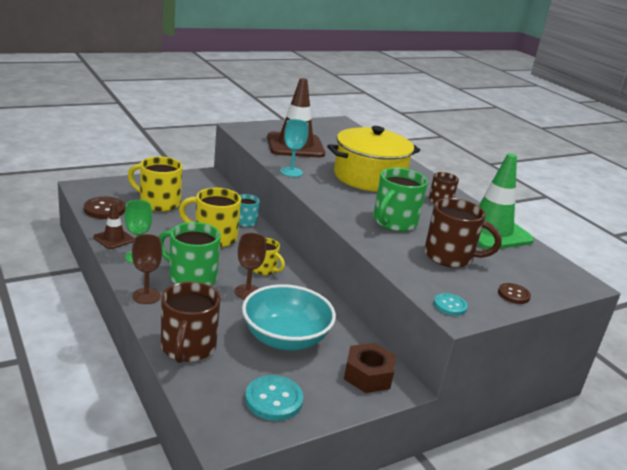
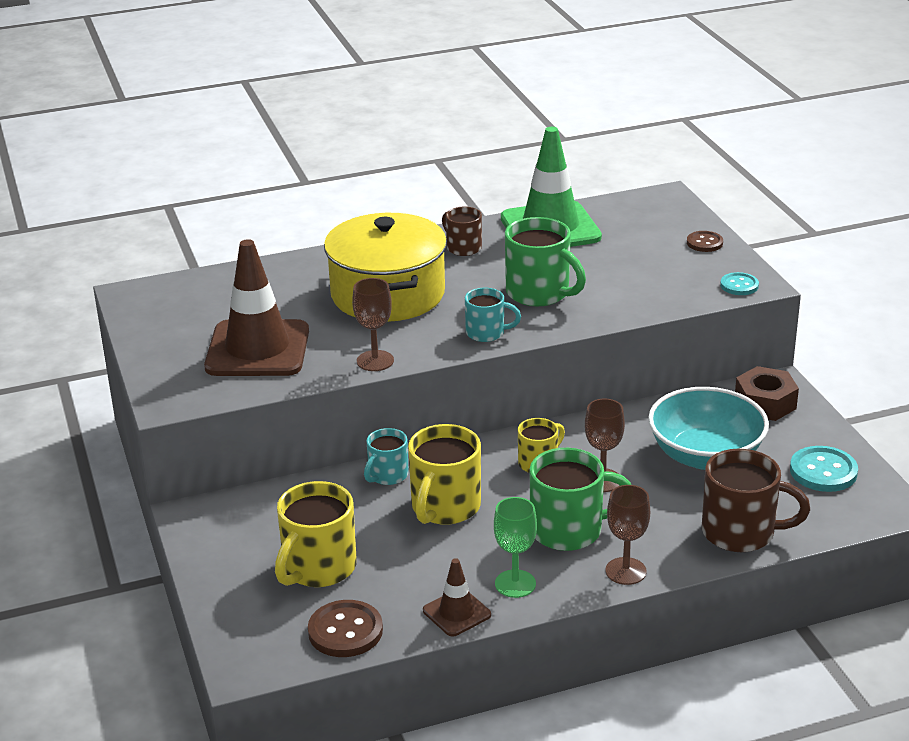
camera: 75 degrees left, 5 degrees up
(191, 277) = (569, 530): green mug -> green mug turned 135 degrees counterclockwise
(291, 172) = (375, 361): turquoise goblet -> brown goblet
(334, 203) = (486, 333): none -> turquoise mug
(450, 257) = (626, 267): brown mug -> none

